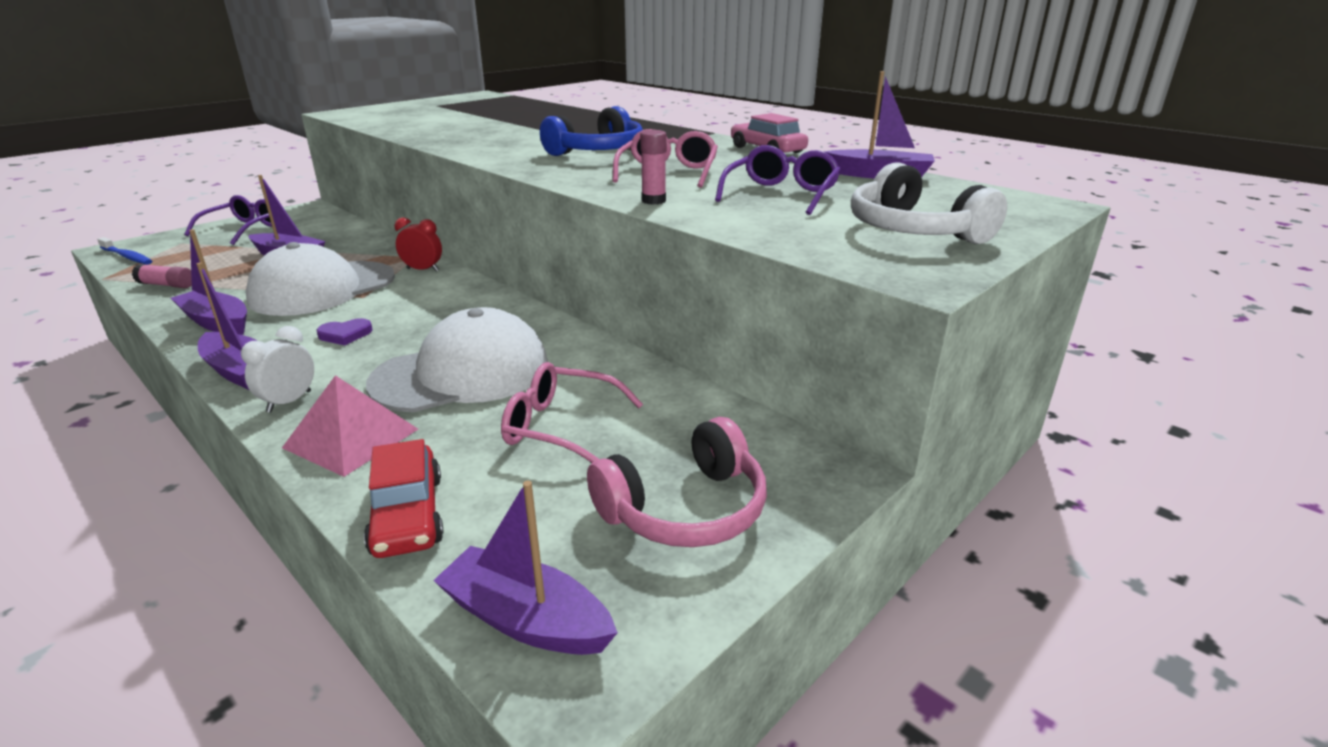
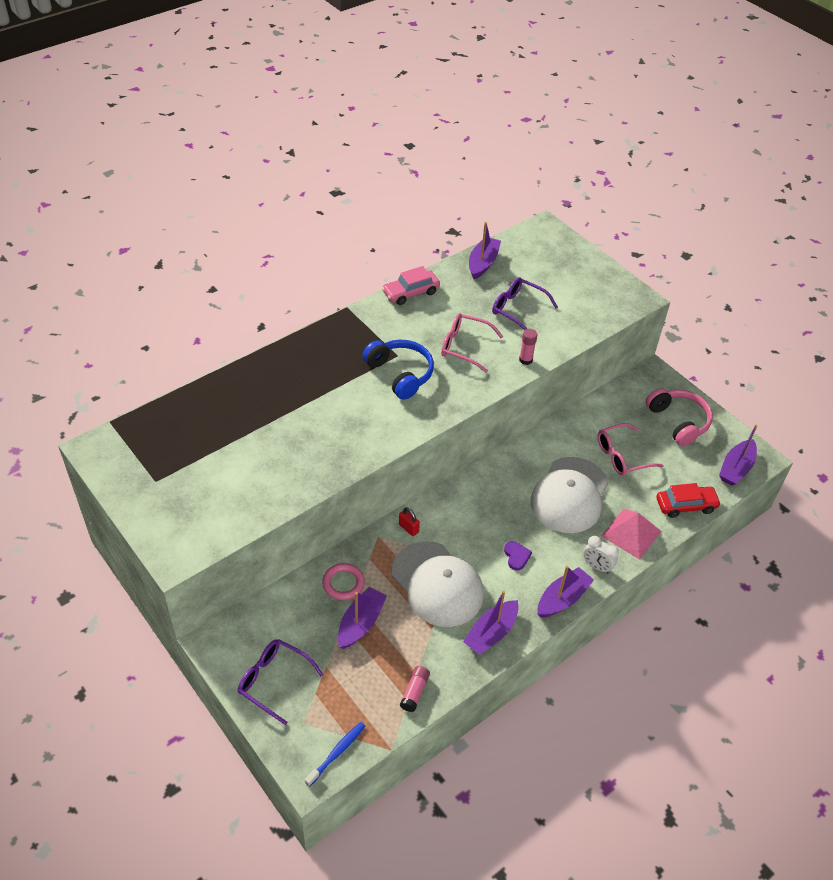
camera: 85 degrees left, 20 degrees up
(351, 246) = (343, 583): none -> pink ring
(423, 270) = (408, 528): red clock -> red padlock
(462, 373) = (569, 495): white cap -> white cap turned 135 degrees counterclockwise
(560, 427) = (622, 456): pink glasses -> pink glasses turned 45 degrees clockwise
(913, 230) = (581, 281): white headphones -> none

